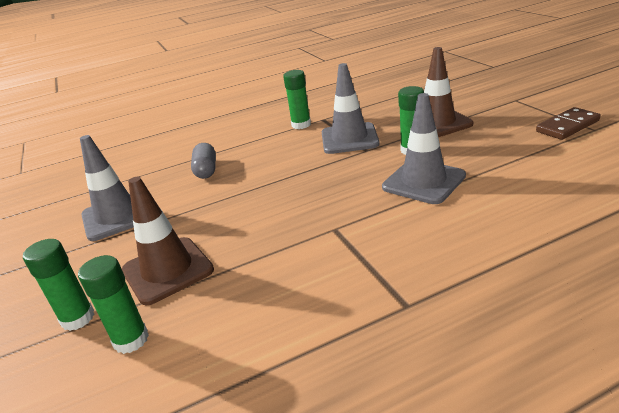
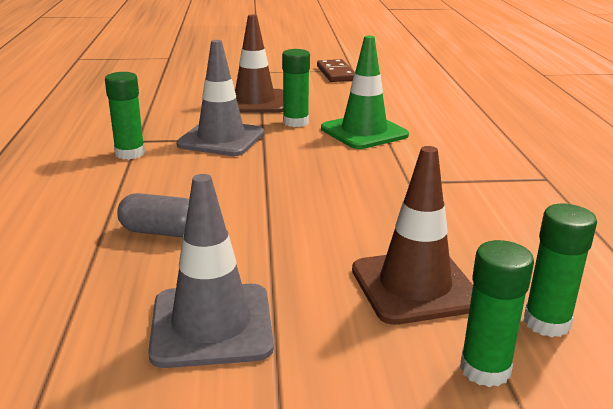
camera: 75 degrees left, 5 degrees down
(423, 182) = (364, 132): grey traffic cone -> green traffic cone

